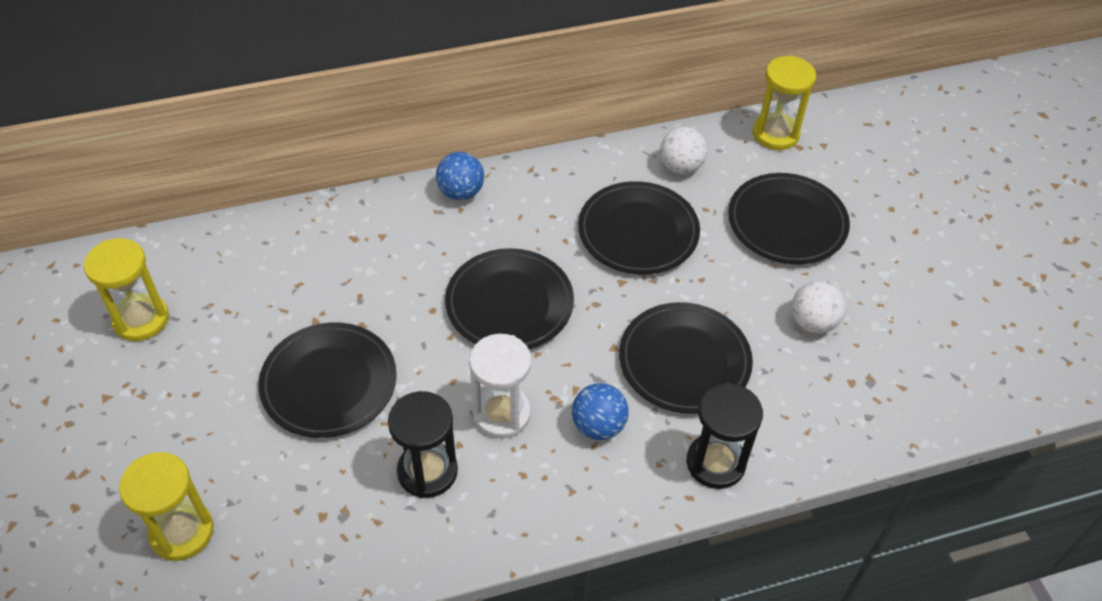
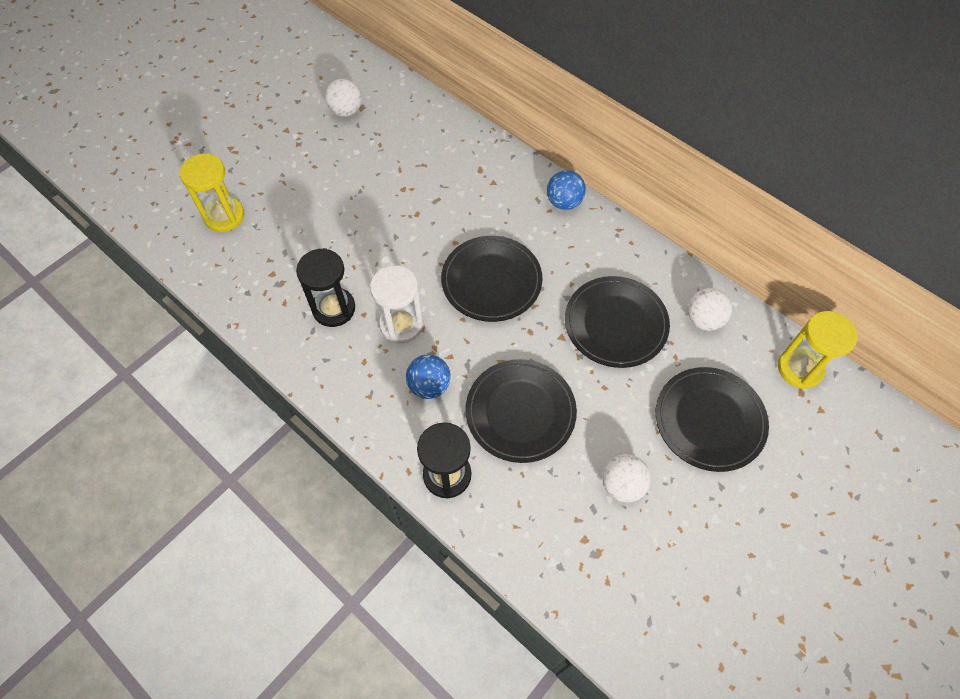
camera: 60 degrees right, 10 degrees up
(141, 319) = (346, 111): yellow hourglass -> white ball
(329, 383) = (363, 223): black plate -> none

